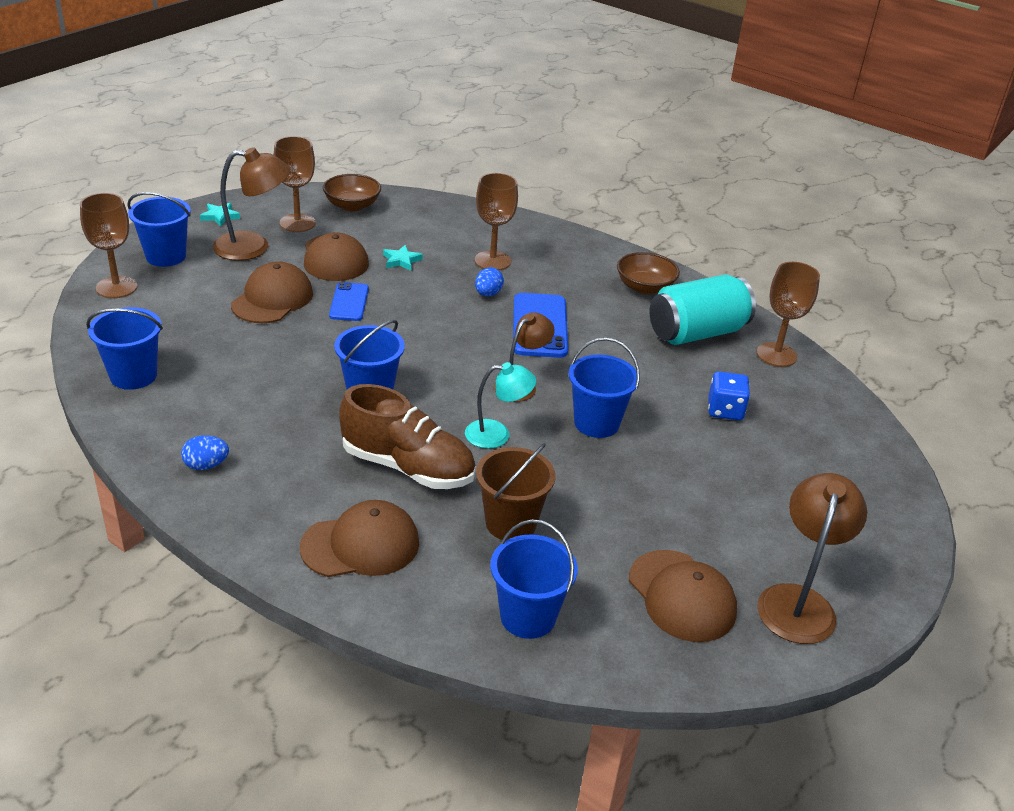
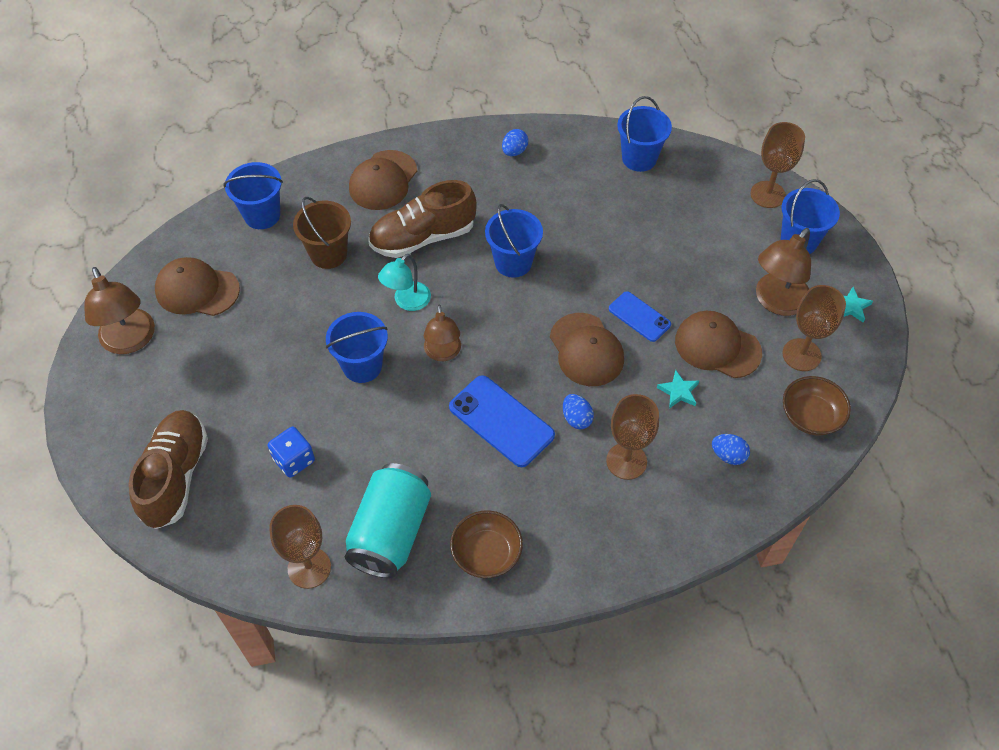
camera: 135 degrees right, 20 degrees up
(272, 299) = (681, 273): brown cap -> brown cap (586, 350)
(430, 225) = (728, 455): none -> blue egg
(839, 466) = (175, 476): none -> brown shoe

